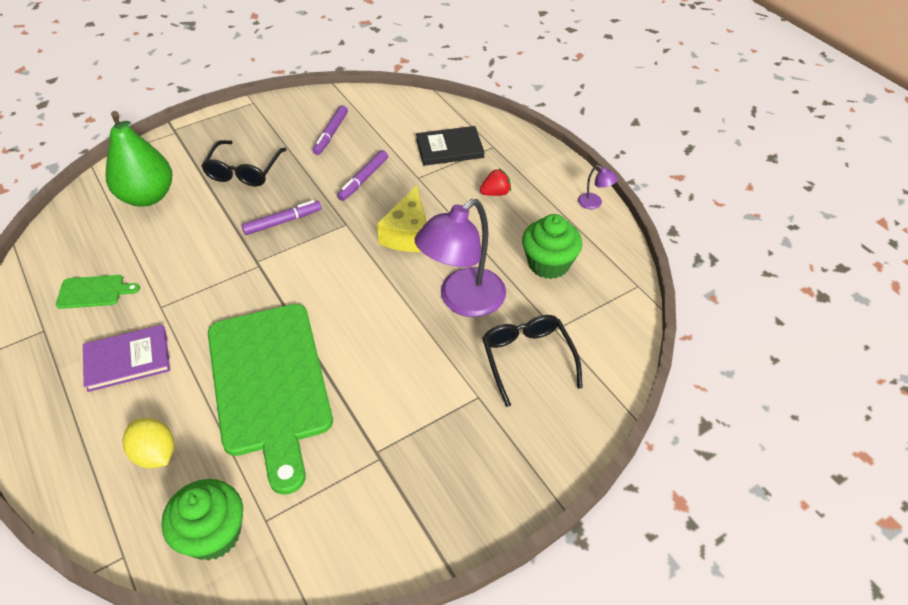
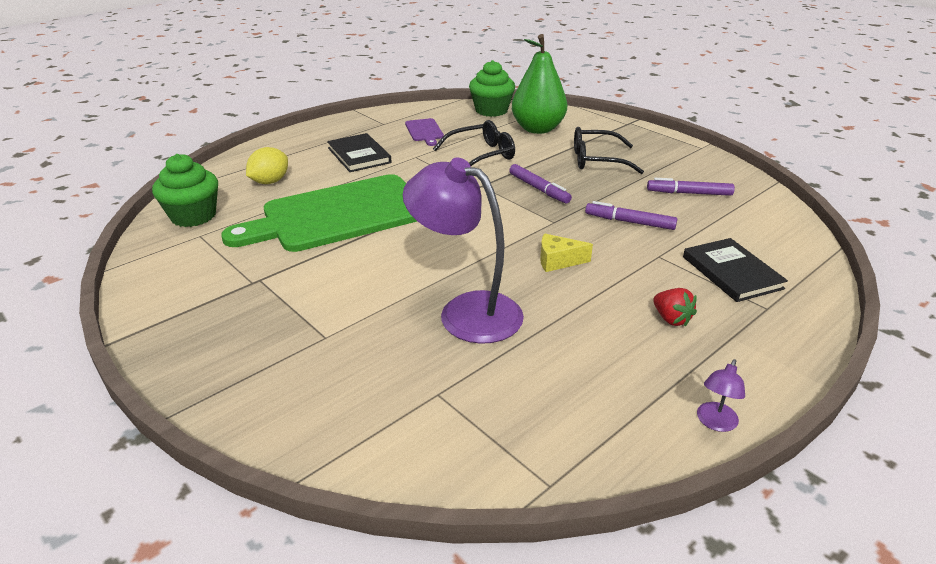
camera: 80 degrees right, 15 degrees down
(94, 292) = (424, 131): green cutting board -> purple cutting board
(127, 360) = (359, 155): purple book -> black book
(408, 234) = (558, 261): yellow cheese -> yellow cheese, size x0.62
(527, 358) = (384, 371): black glasses -> black glasses (481, 155)
(548, 264) = (557, 379): green cupcake -> green cupcake (491, 110)

